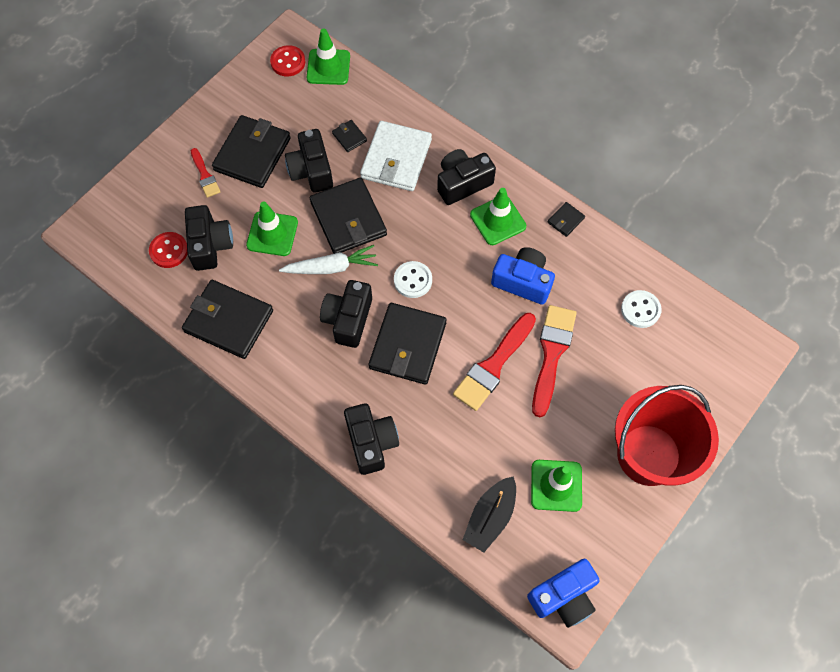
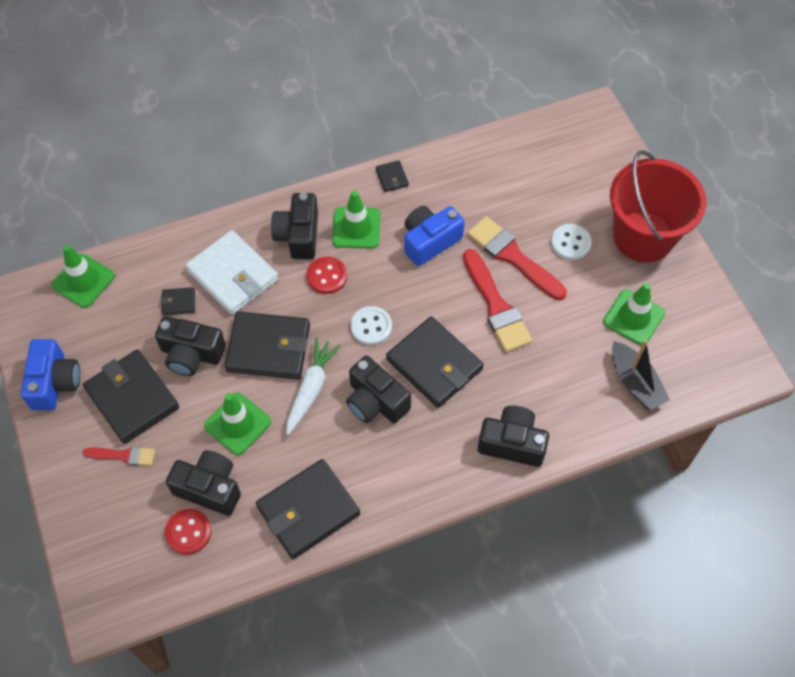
camera: 60 degrees left, 5 degrees down
(288, 62) = (47, 313): red button -> red button (327, 276)
(563, 596) = (732, 364): blue camera -> blue camera (54, 382)
(640, 310) = (512, 171): white button -> white button (570, 243)

